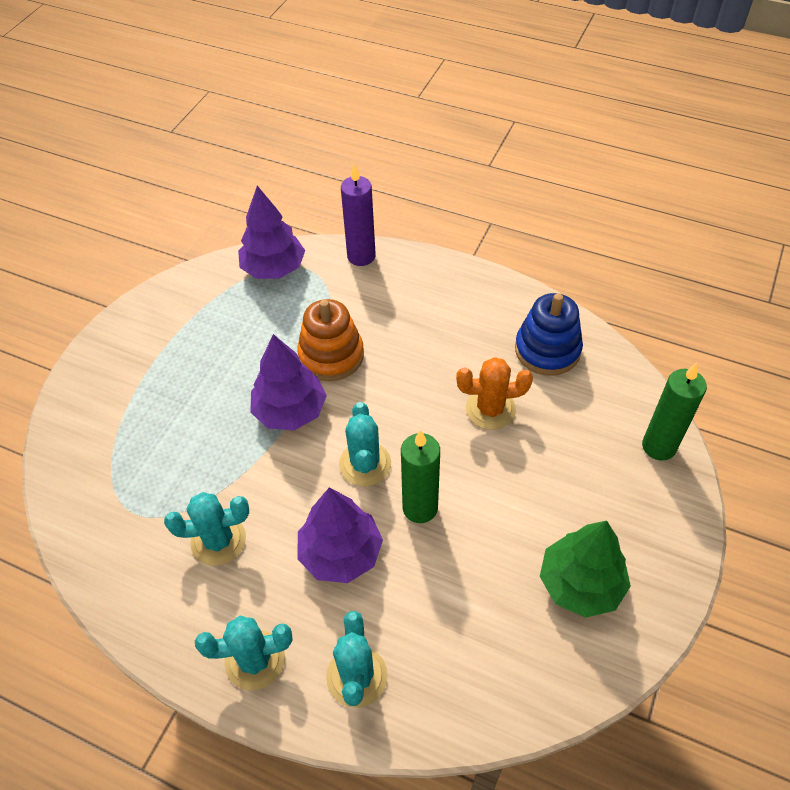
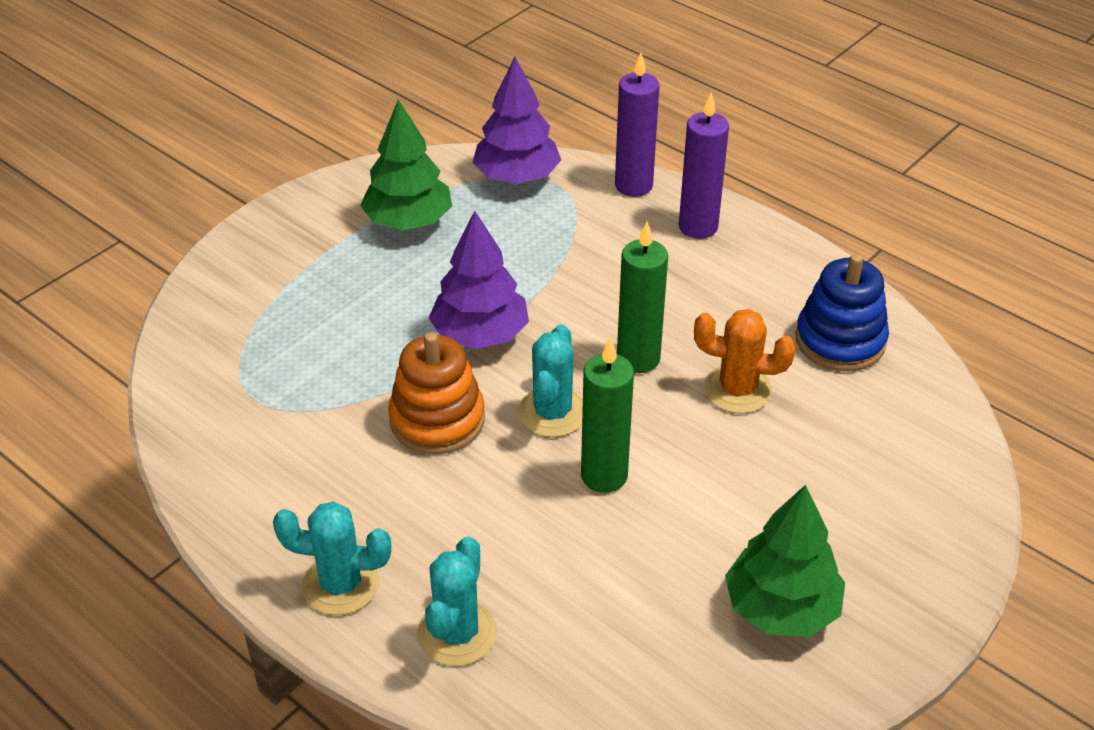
camera: 15 degrees right, 10 degrees down
(205, 326) = (408, 221): none -> green tree
(218, 540) = (342, 450): turquoise cactus -> none
(331, 355) = (554, 286): orange stacking toy -> orange stacking toy (437, 420)
(341, 553) = (486, 500): purple tree -> none
(418, 280) = (698, 227): none -> purple candle
(659, 446) = (950, 482): green candle -> green candle (638, 359)

